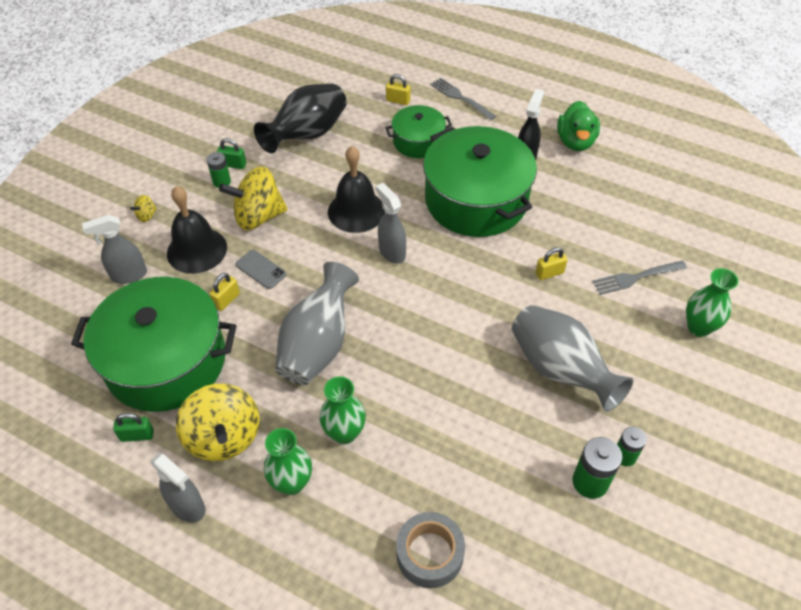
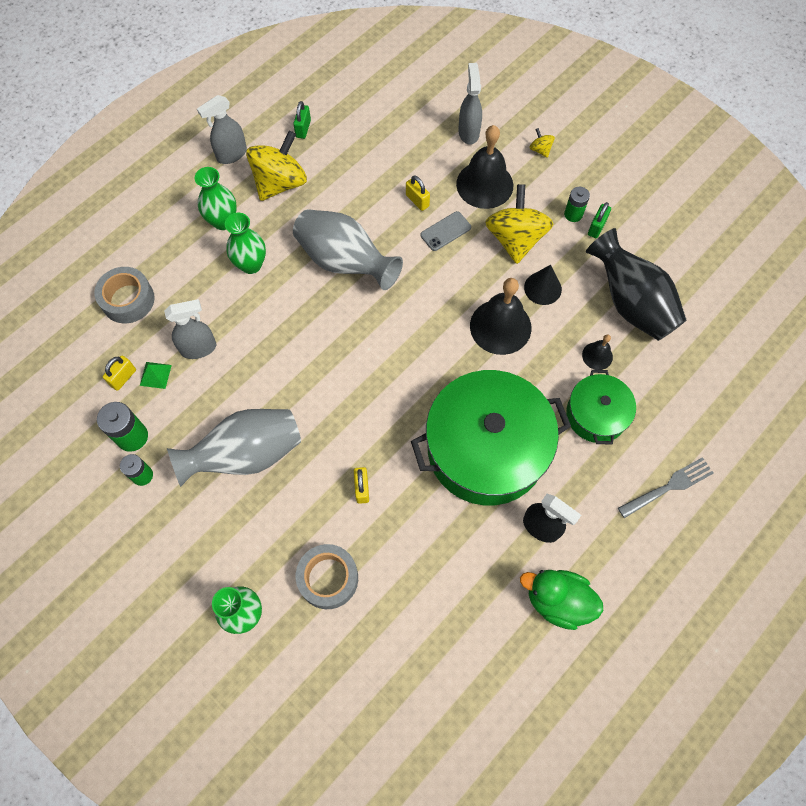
camera: 105 degrees right, 15 degrees up
(166, 361) = (366, 152): green pot -> none
(224, 437) = (280, 183): yellow spinning top -> yellow spinning top turned 135 degrees clockwise
(308, 190) = (542, 288): none -> black cone
(364, 148) = (597, 356): none -> black bell
(392, 252) = (435, 346): grey spray bottle -> grey spray bottle (199, 348)
(398, 101) = (675, 411): yellow padlock -> yellow padlock (123, 378)
(512, 485) = (155, 375): none -> green pyramid
(636, 277) = (328, 578): grey fork -> grey tape

